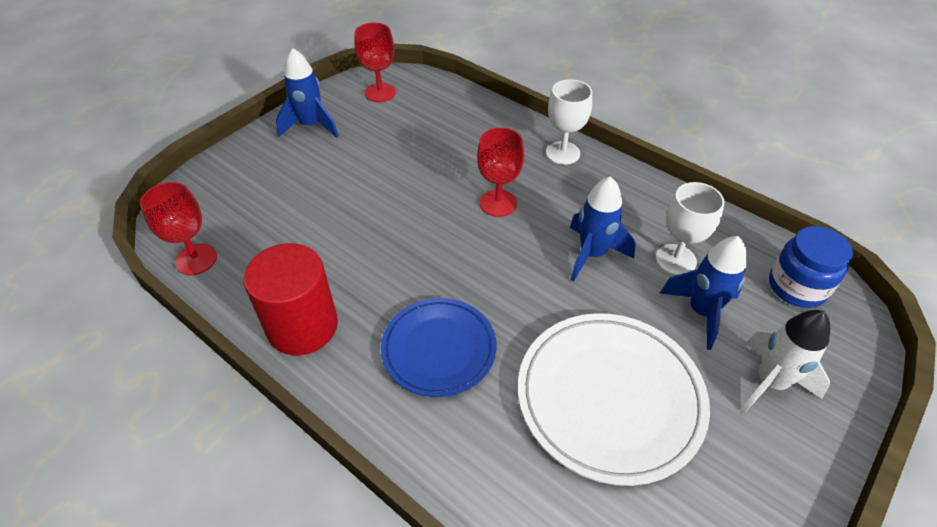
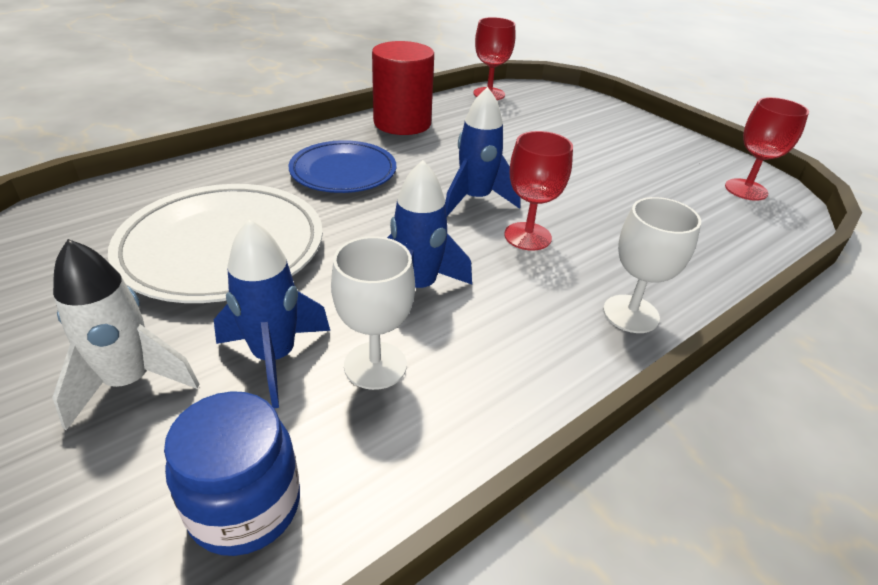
camera: 100 degrees right, 10 degrees down
(311, 126) = (668, 146): blue rocket -> blue rocket (475, 200)

